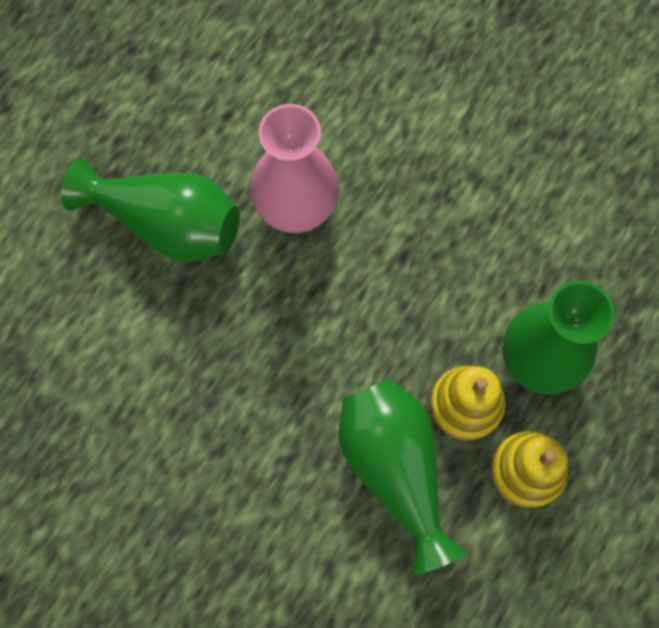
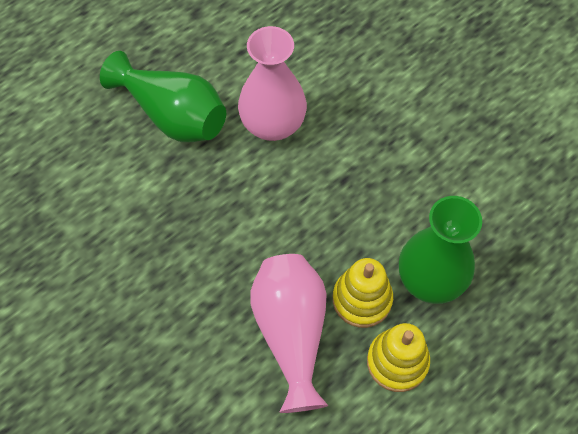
camera: 15 degrees right, 10 degrees down
(395, 469) = (291, 333): green vase -> pink vase

